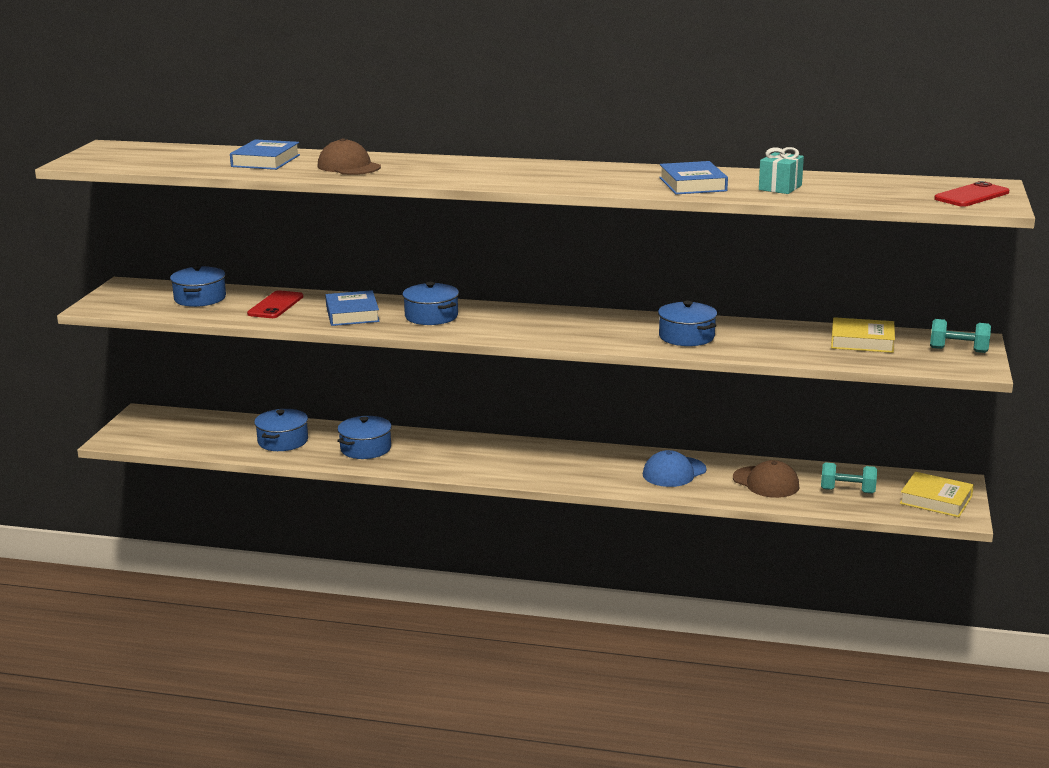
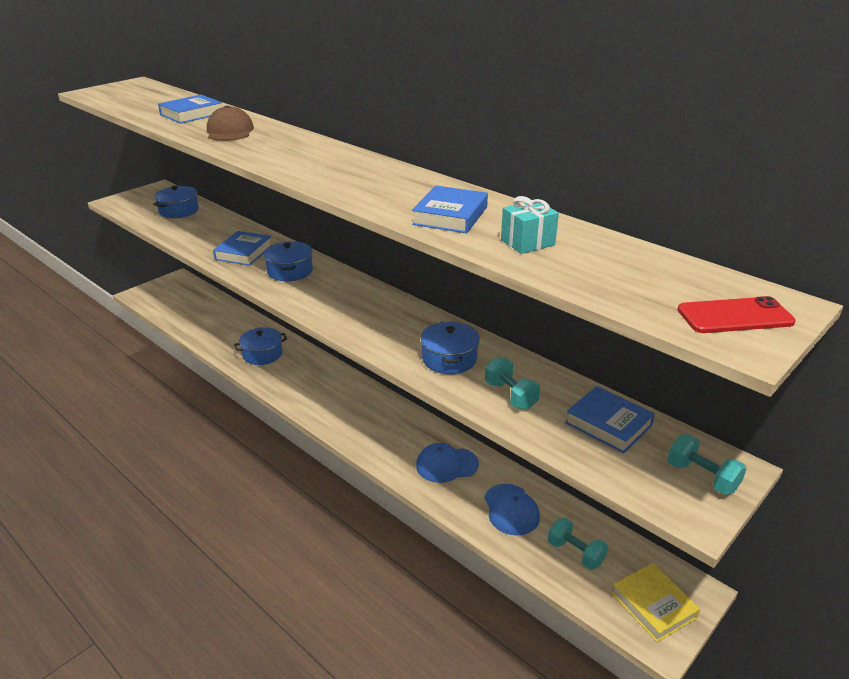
camera: 30 degrees right, 10 degrees up
(275, 305) = (211, 230): red phone -> none
(283, 441) = (223, 329): blue pot -> none
(766, 482) = (511, 510): brown cap -> blue cap
(769, 344) = (510, 395): none -> turquoise dumbbell
(862, 341) = (608, 424): yellow book -> blue book

